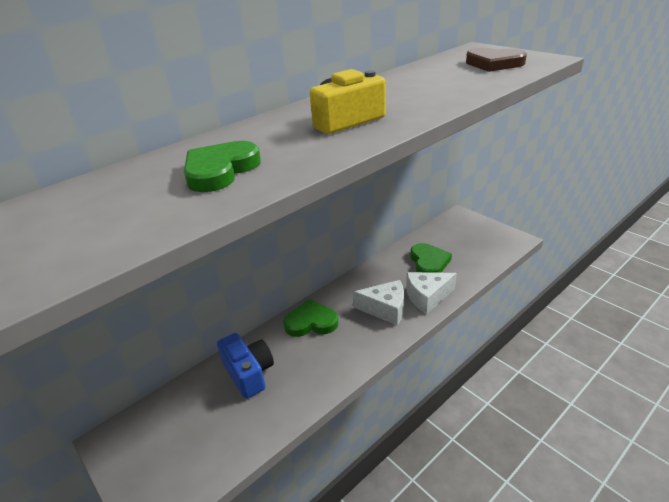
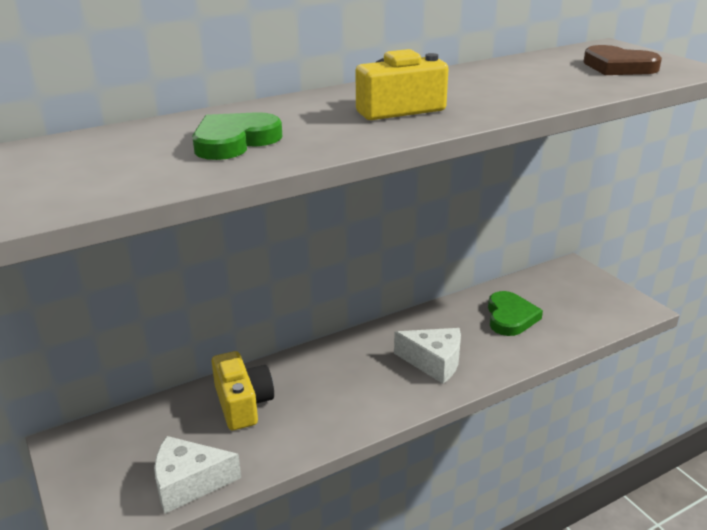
camera: 10 degrees right, 5 degrees down
(249, 373) = (243, 403): blue camera -> yellow camera
(311, 322) = (335, 361): green heart -> none
(427, 297) = (493, 357): white cheese -> white cheese (189, 483)

